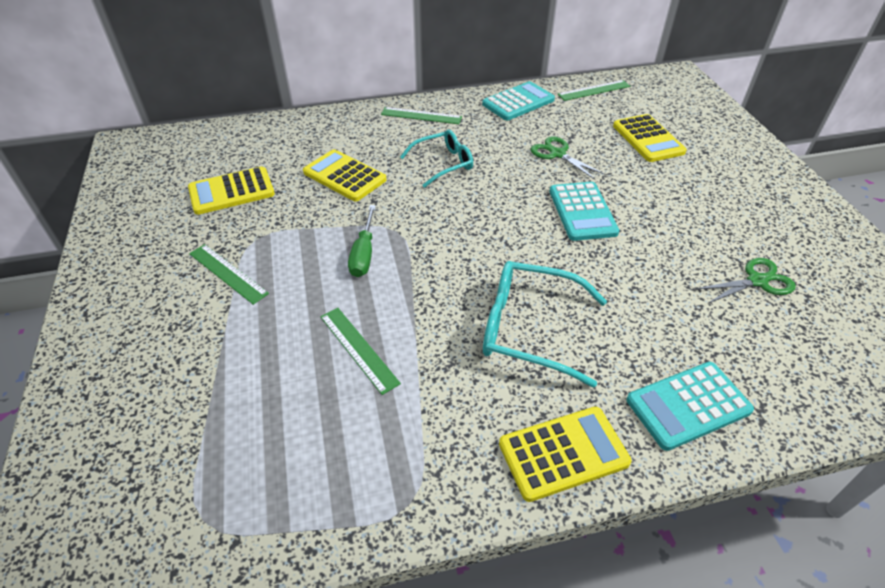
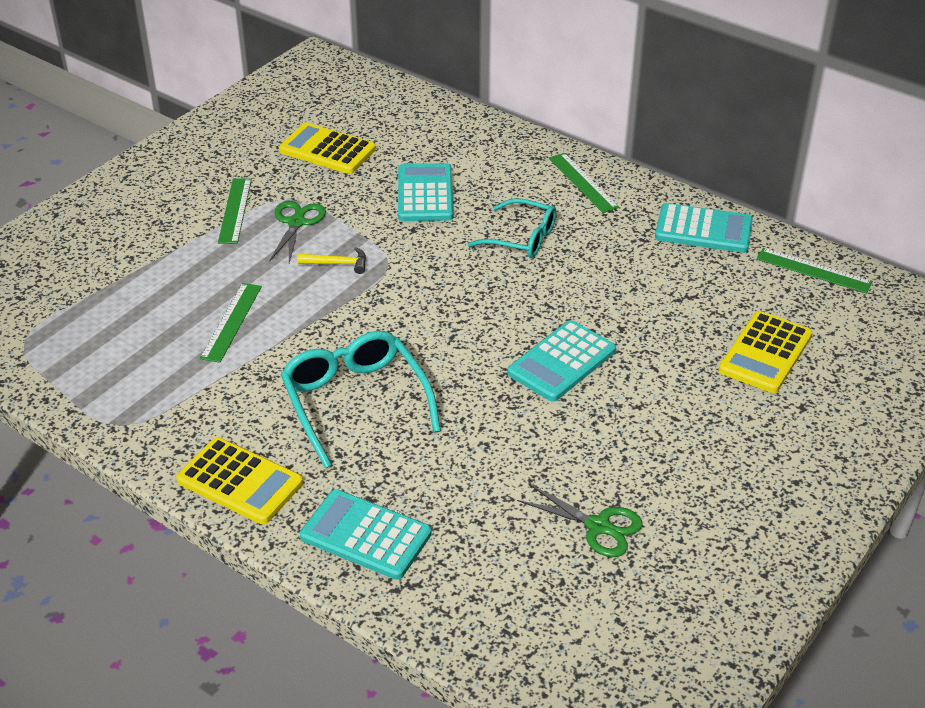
camera: 50 degrees right, 5 degrees down
(344, 176) = (425, 194): yellow calculator -> turquoise calculator
(364, 254) = (338, 264): green screwdriver -> yellow hammer
(557, 154) = (641, 301): green scissors -> green scissors (296, 222)

